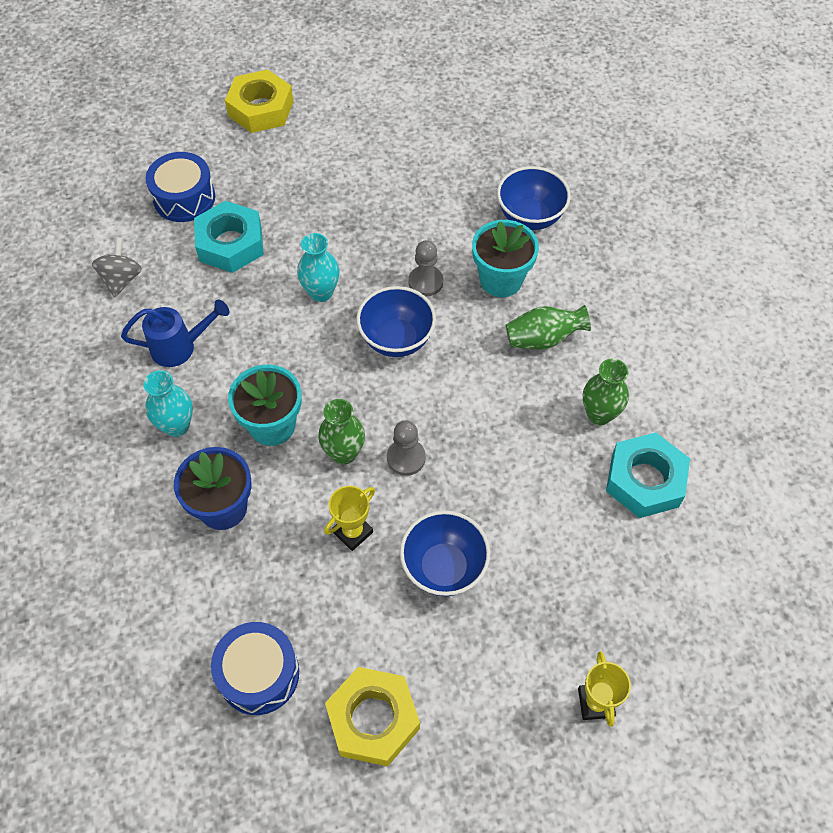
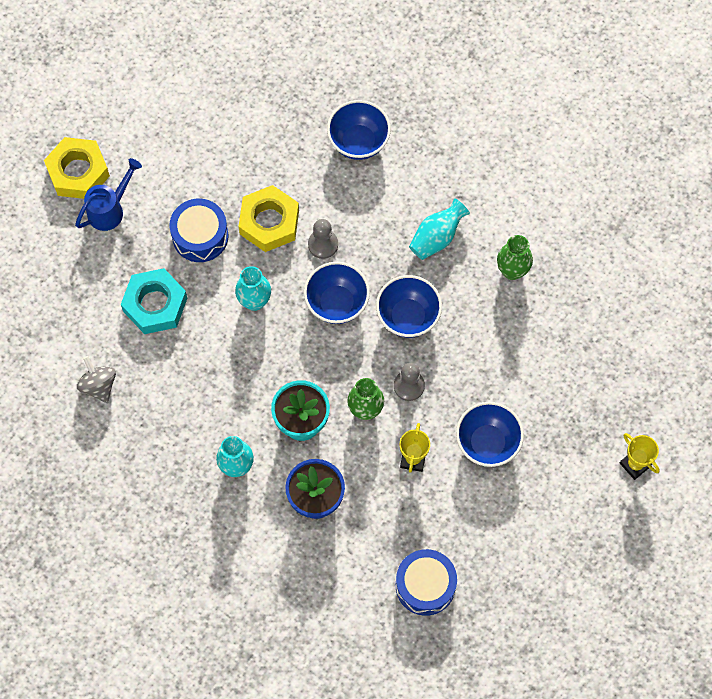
camera: 35 degrees left, 10 degrees up
(180, 347) = (188, 409): blue watering can -> blue watering can (110, 209)
(184, 198) = (86, 289): blue drum -> blue drum (200, 236)
(373, 719) = (514, 564): yellow nut -> yellow nut (269, 222)
(457, 393) = (408, 317): none -> blue bowl
(501, 280) = (375, 208): turquoise flower pot -> none
(543, 339) = (437, 237): green vase -> turquoise vase
(645, 480) = (572, 300): turquoise nut -> none

